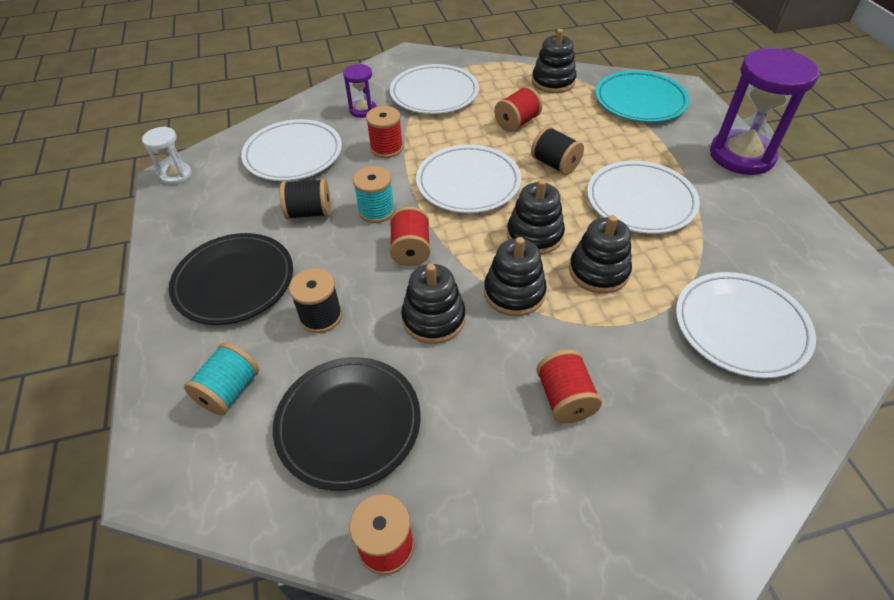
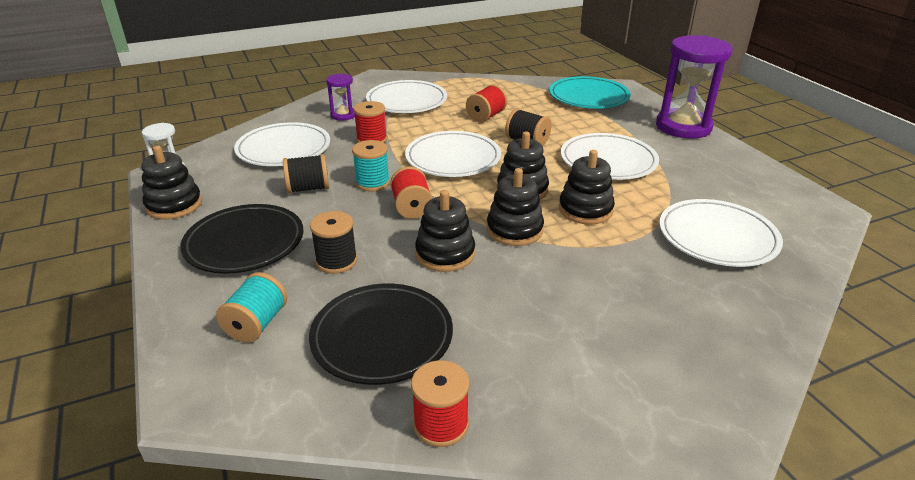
camera: 10 degrees left, 15 degrees down
(553, 82) = (510, 88): black stacking toy -> black stacking toy (174, 205)
(565, 398) = (580, 299): red spool -> none

